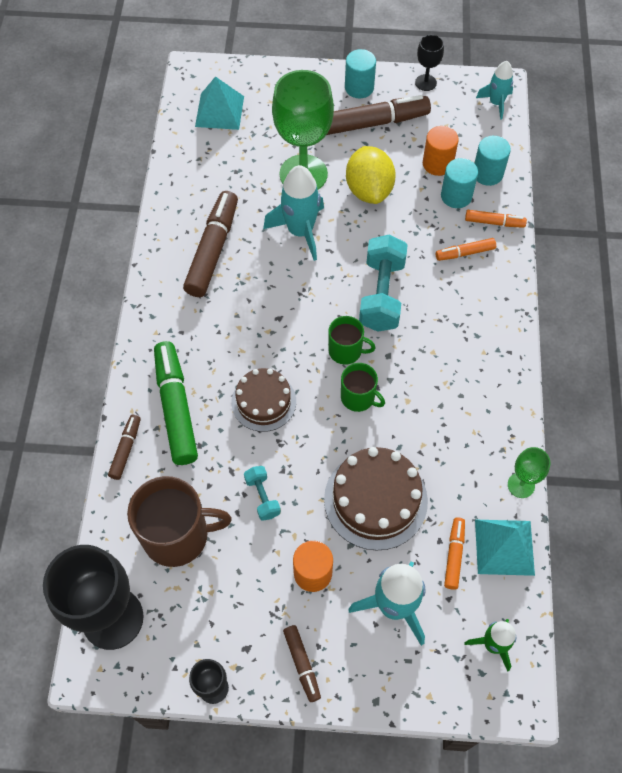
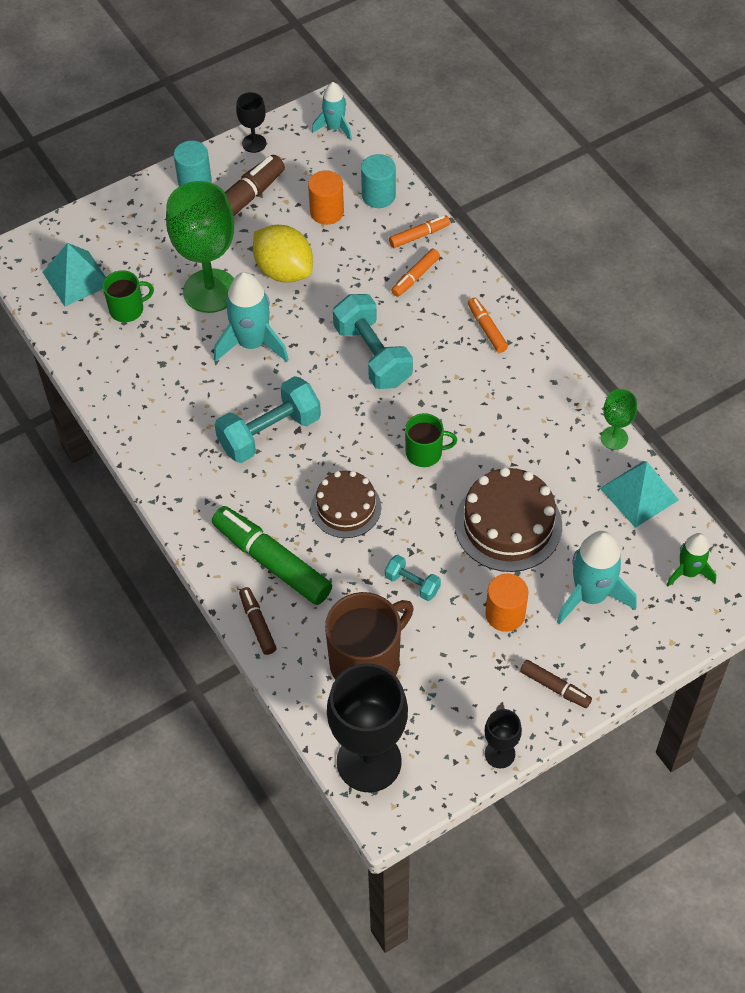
camera: 35 degrees left, 5 degrees down
(213, 250) = (184, 407): brown marker -> none
(256, 307) = (269, 433): none -> turquoise dumbbell
(346, 351) = (381, 421): green mug -> green mug (127, 309)
(454, 555) = (605, 526): orange marker -> orange marker (487, 329)
(456, 196) = (367, 231): turquoise cylinder -> none

